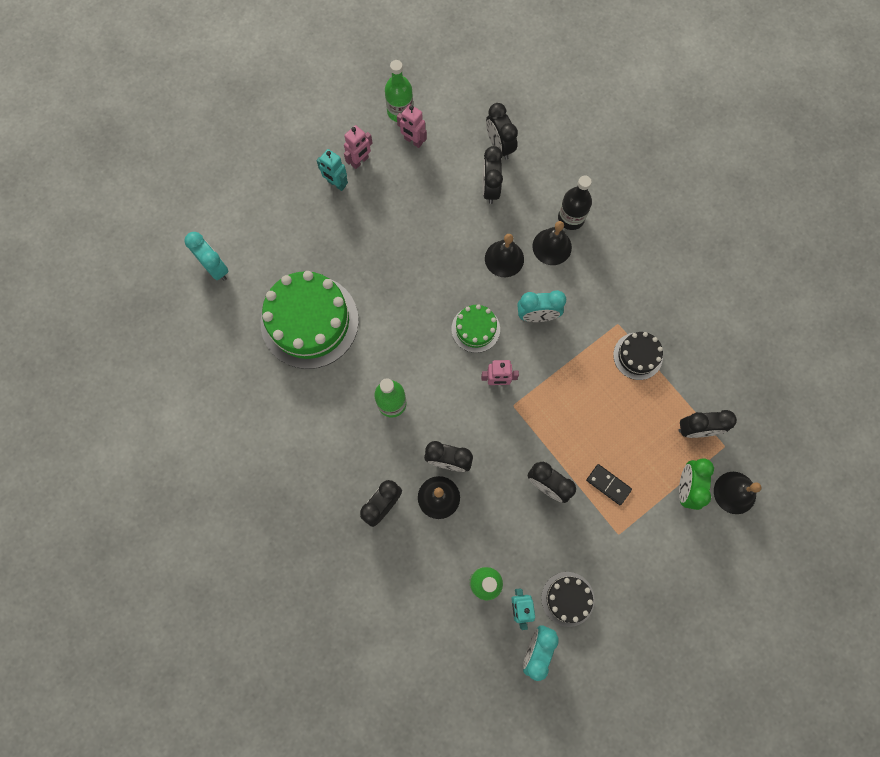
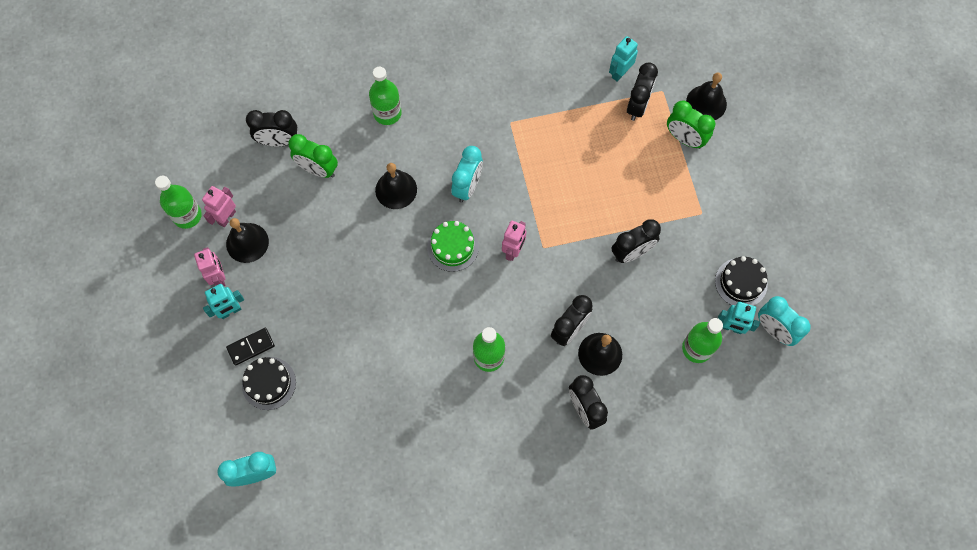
camera: 65 degrees left, 5 degrees down
(309, 321) = (365, 401): green cake -> none
(413, 141) = (227, 217): pink robot -> pink robot turned 150 degrees clockwise
(490, 188) = (318, 169): black clock -> green clock
(552, 246) = (406, 142): black bell -> black bell (247, 242)
(571, 218) = (387, 113): black bottle -> green bottle
(608, 485) = (654, 201): black domino -> black domino (251, 347)
(637, 356) = (548, 120): black cake -> black cake (269, 383)
(721, 399) = (620, 73): none -> turquoise robot

